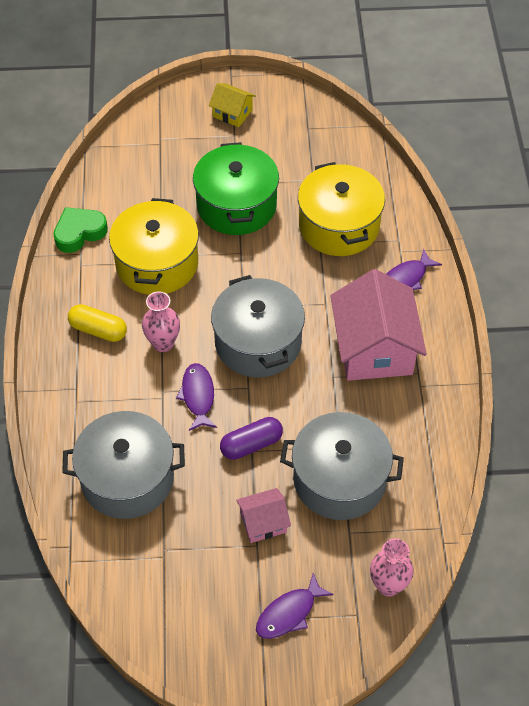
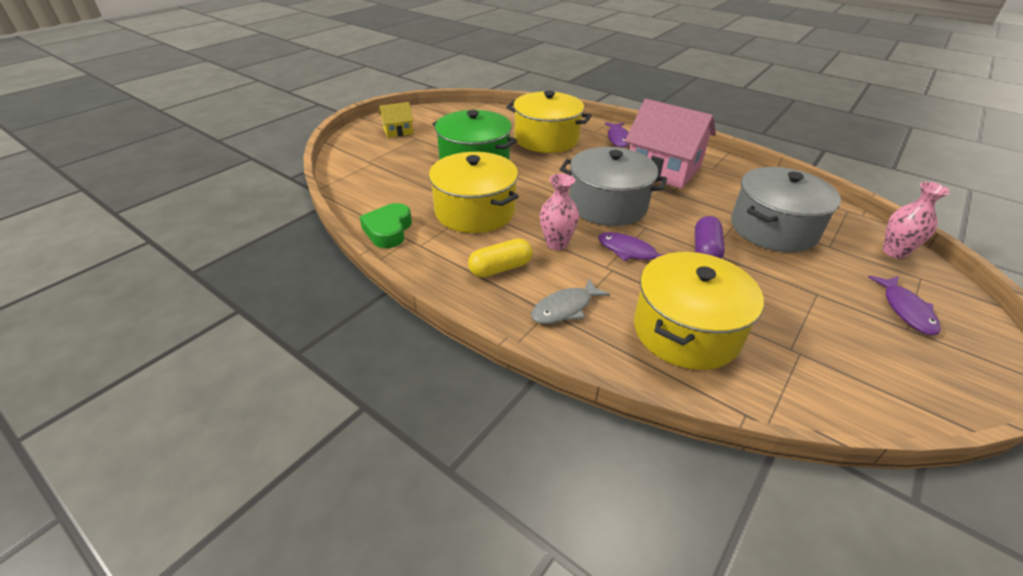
camera: 50 degrees left, 15 degrees down
(88, 395) = (565, 308): none -> grey fish
(127, 478) = (686, 331): grey pot -> yellow pot
(263, 522) = (794, 280): pink house -> none

